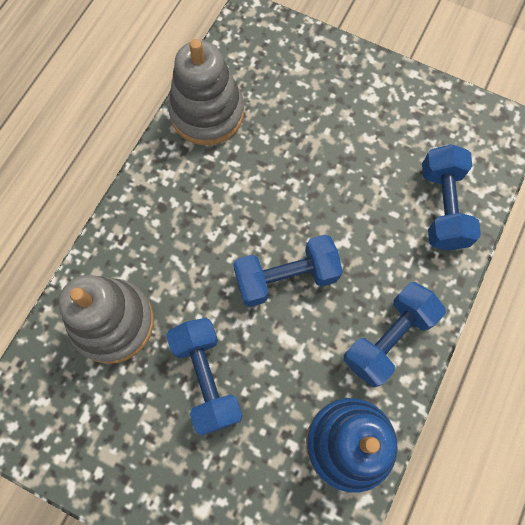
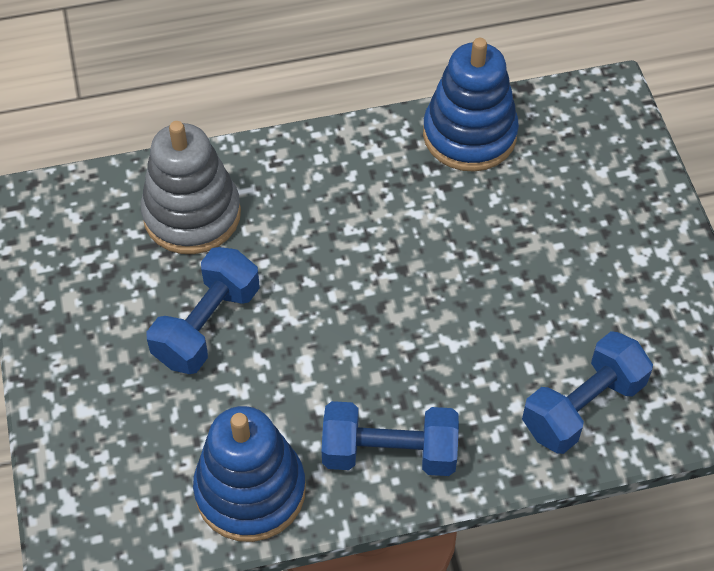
camera: 50 degrees right, 15 degrees down
(207, 113) = (469, 135): grey stacking toy -> blue stacking toy
(286, 277) = (367, 319): blue dumbbell -> none

